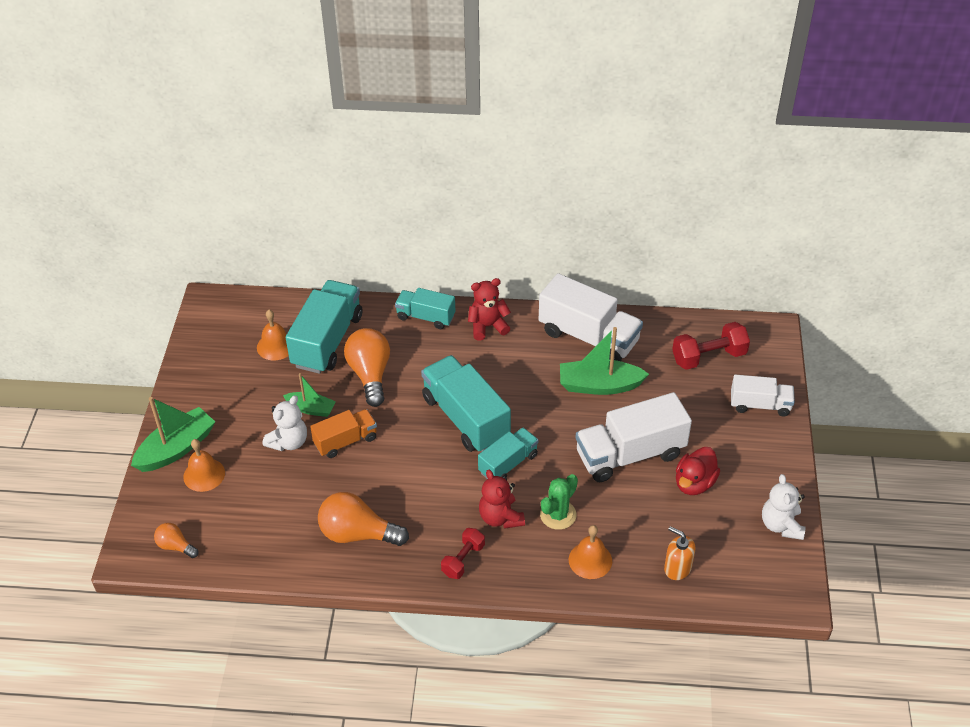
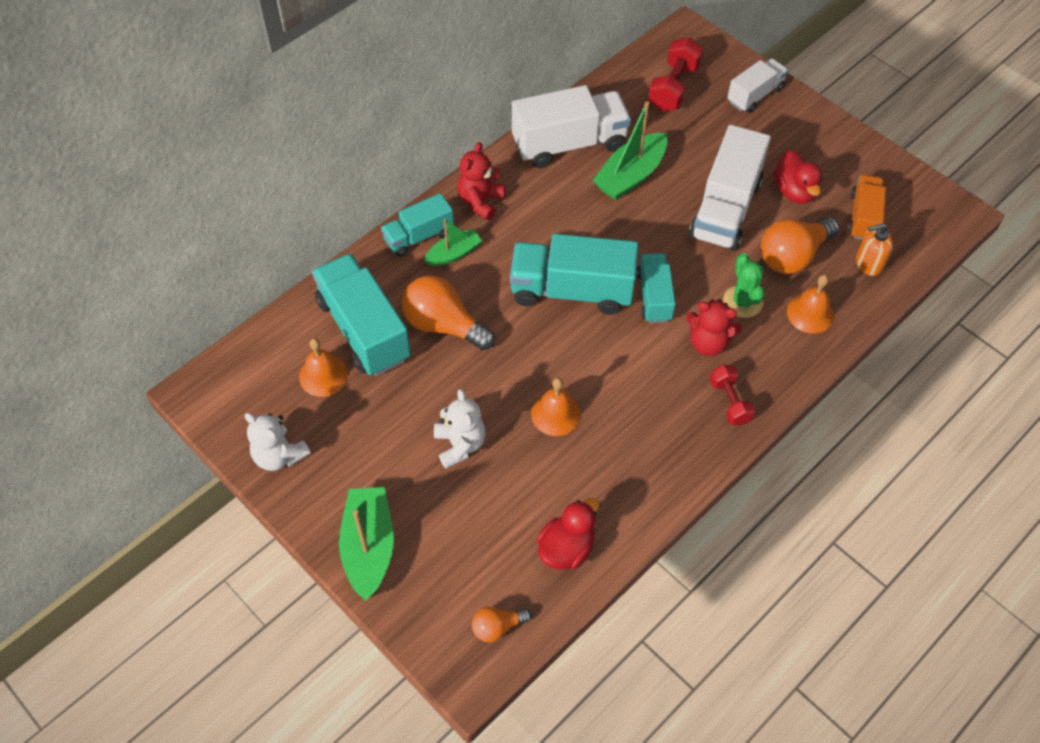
camera: 50 degrees left, 10 degrees up
(204, 474) = (428, 544): orange bell -> orange bell (555, 414)
(262, 544) = (566, 548): none -> red duck
(311, 409) = (437, 399): green boat -> green boat (454, 254)
(345, 441) = (506, 398): orange truck -> orange truck (863, 217)
(358, 534) = (626, 462): orange light bulb -> orange light bulb (793, 256)
(781, 525) = (884, 171): white teddy bear -> white teddy bear (279, 456)

